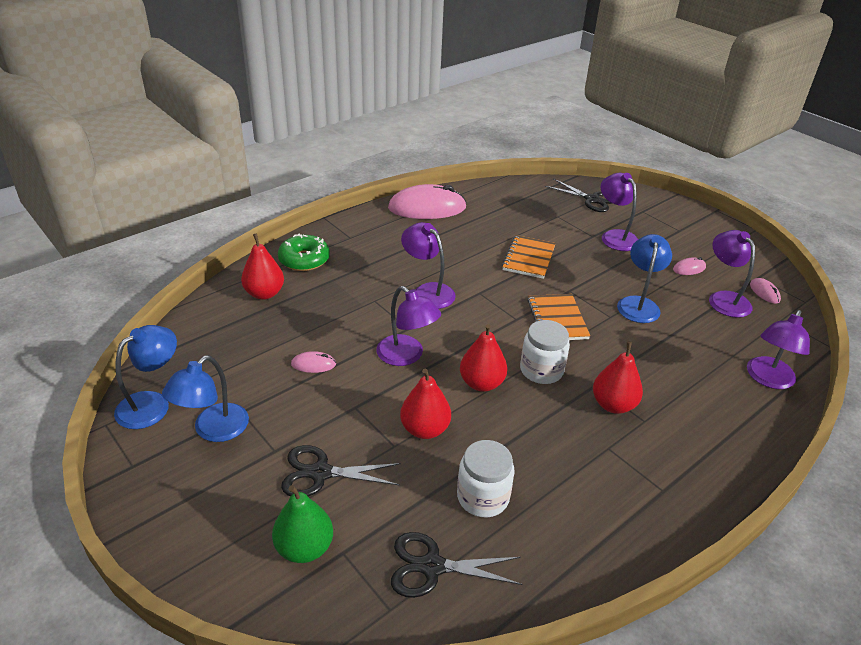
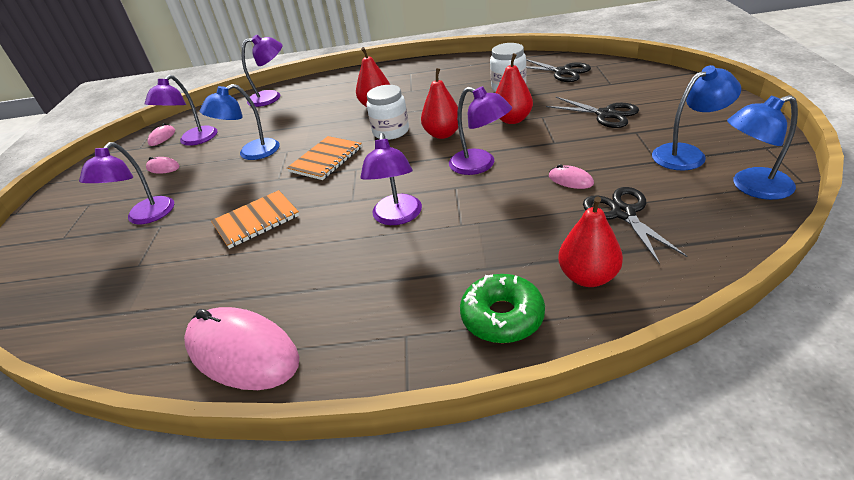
camera: 135 degrees left, 0 degrees up
(304, 548) = (633, 88): green pear -> none
(406, 356) = (480, 165): purple lamp -> purple lamp turned 135 degrees clockwise
(592, 199) = (63, 275): black scissors -> black scissors (623, 213)

